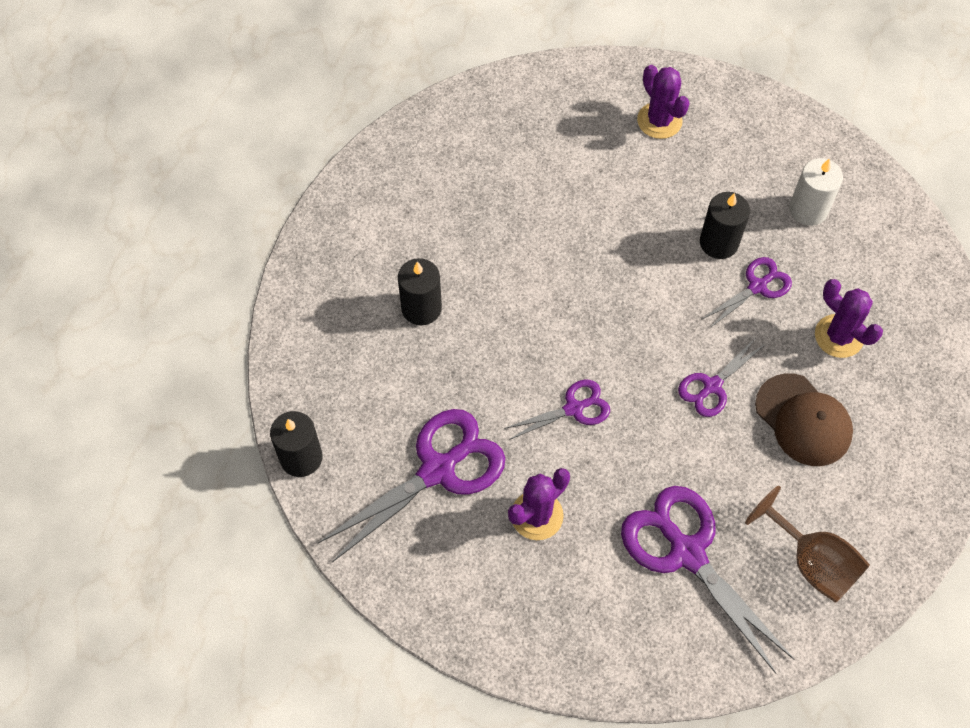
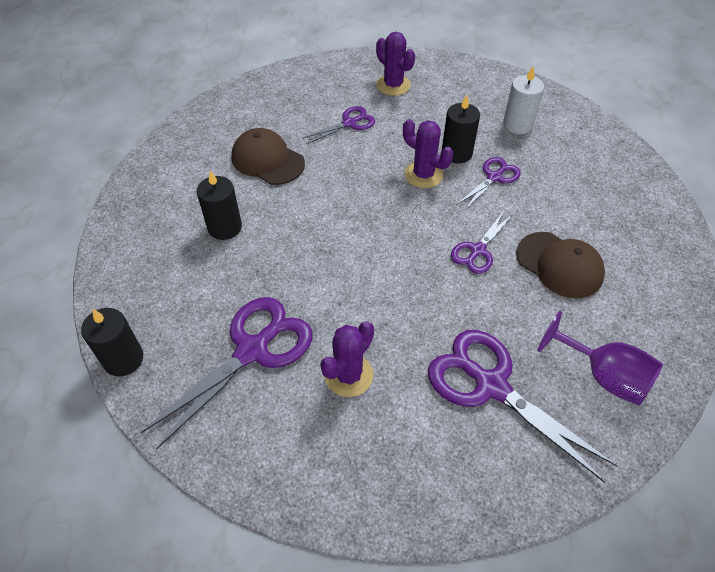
camera: 10 degrees left, 10 degrees down
(482, 218) = (267, 160): none -> brown cap
(574, 408) = (366, 283): purple scissors -> purple scissors (349, 123)
(812, 562) = (603, 375): brown goblet -> purple goblet
(839, 336) = (568, 202): purple cactus -> purple cactus (423, 175)

